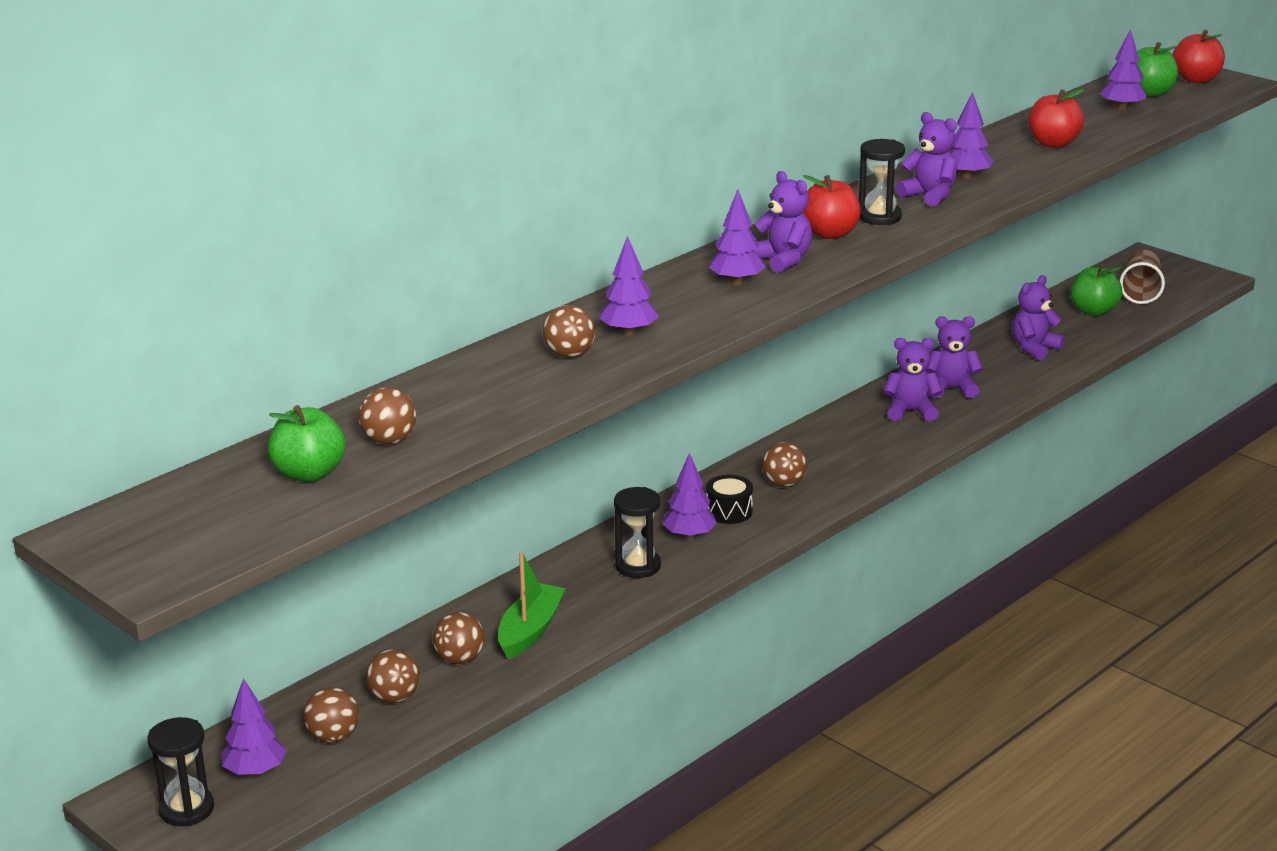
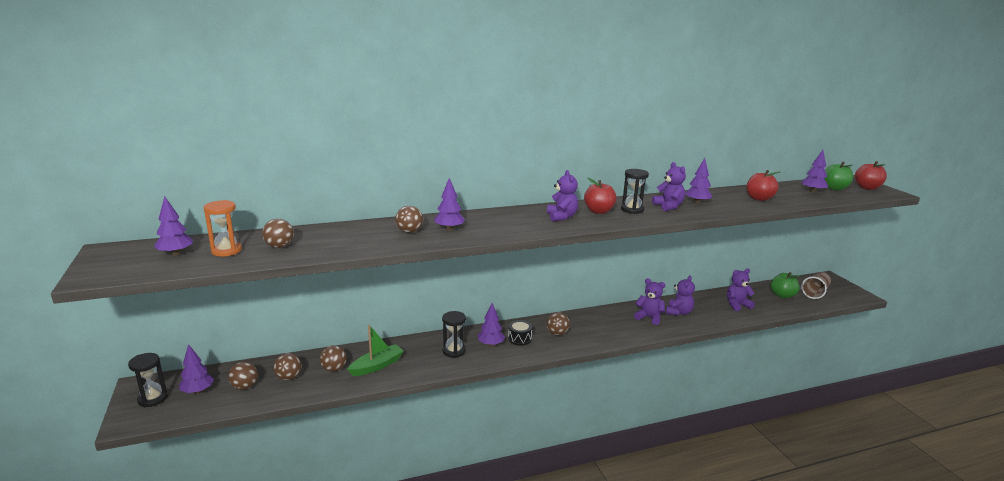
camera: 25 degrees right, 5 degrees down
(309, 473) = (226, 251): green apple -> orange hourglass
(736, 282) = (528, 220): purple tree -> purple tree (176, 254)
(951, 389) = (678, 312): purple teddy bear -> purple teddy bear turned 90 degrees clockwise

